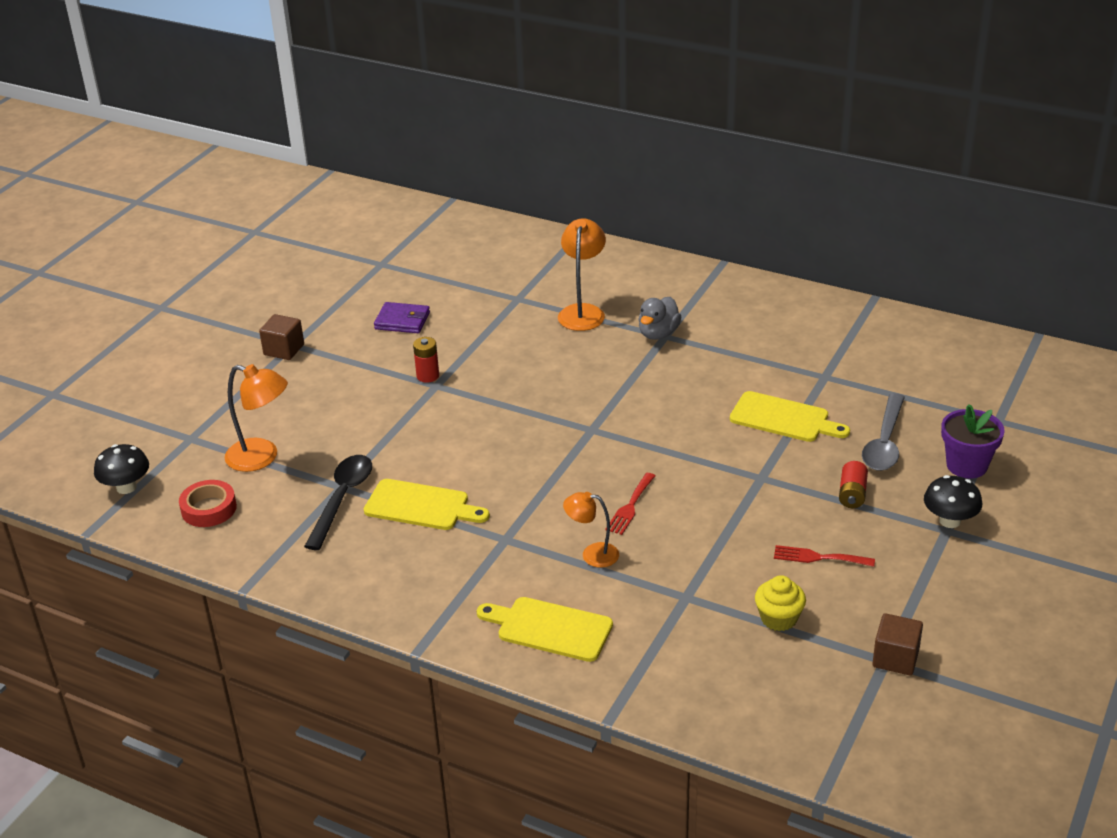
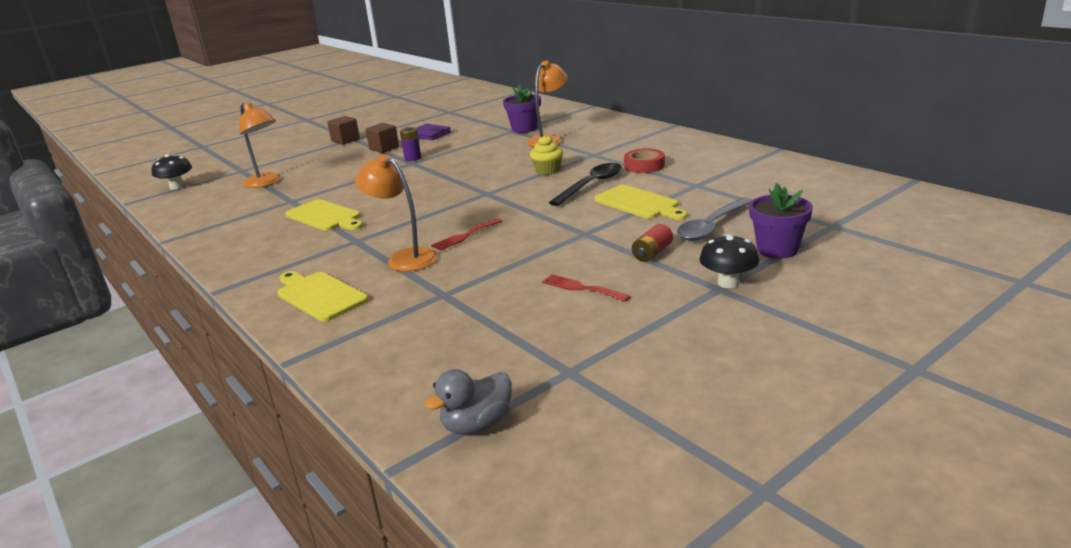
camera: 25 degrees right, 10 degrees down
(209, 509) = (204, 201): red tape -> red tape (644, 165)
(342, 499) = (283, 207): black spoon -> black spoon (591, 185)
(428, 376) = (412, 158): red battery -> purple battery
(529, 292) = (524, 129): none -> purple flower pot
(592, 554) = (404, 258): orange lamp -> orange lamp, size x1.56
(658, 334) = (590, 153): grey duck -> grey duck (477, 425)
(778, 618) = (503, 322): yellow cupcake -> yellow cupcake (547, 170)
(895, 658) = (581, 372): brown cube -> brown cube (384, 148)

